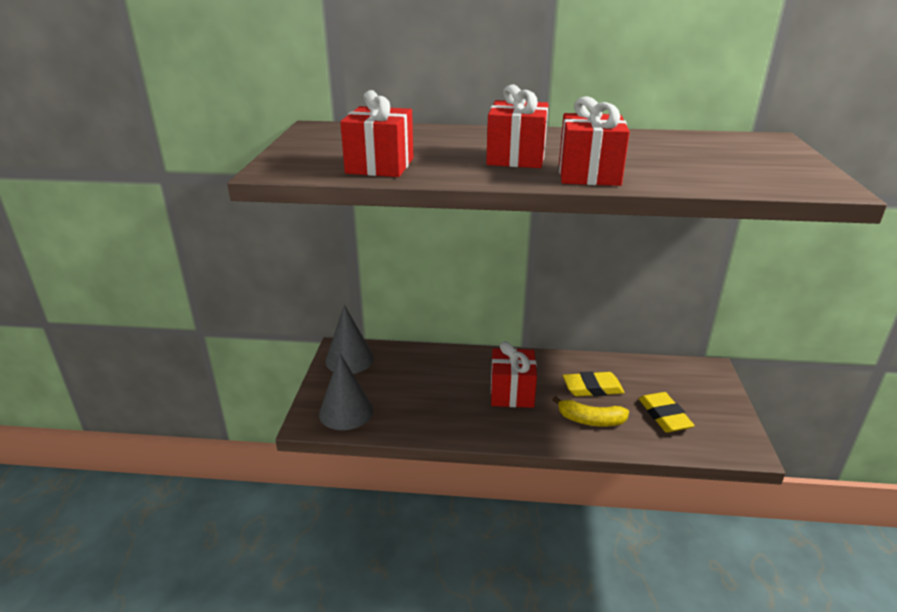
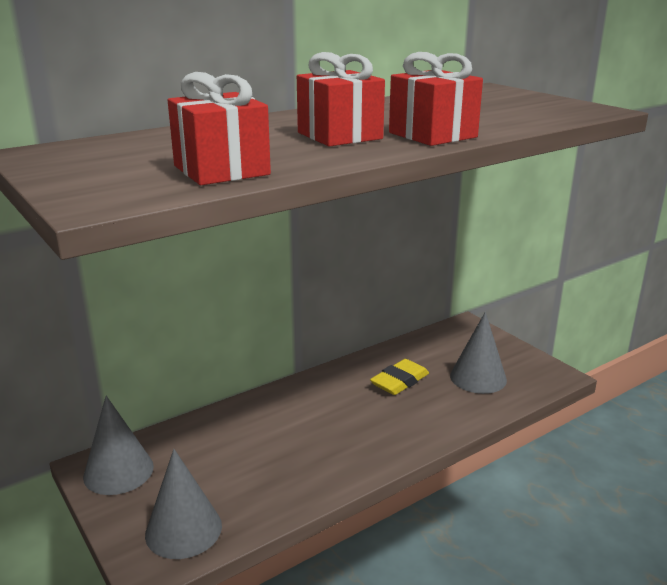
camera: 40 degrees left, 5 degrees down
(512, 393) = (337, 419): red gift -> none
(590, 420) = (430, 409): yellow banana -> none
(664, 416) = (478, 377): yellow eraser -> grey cone

